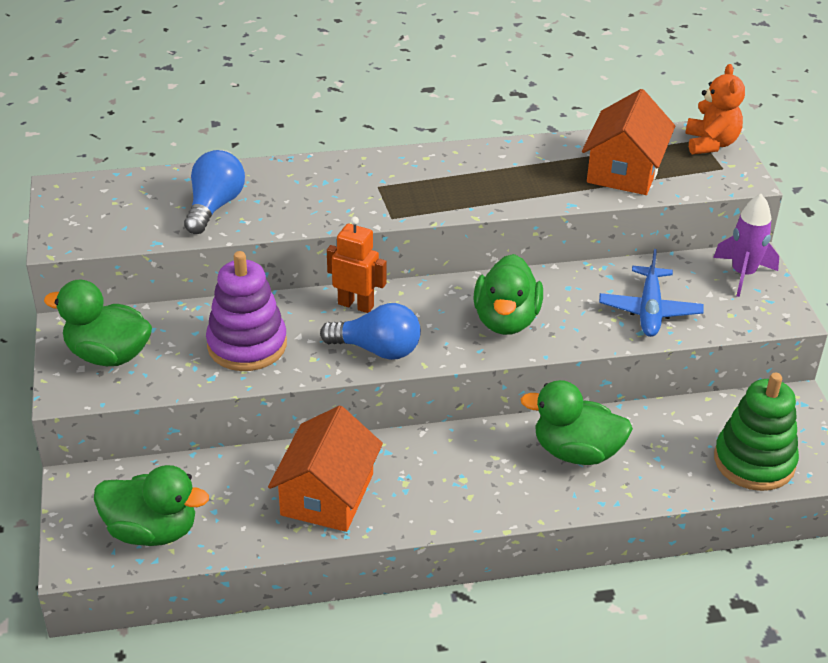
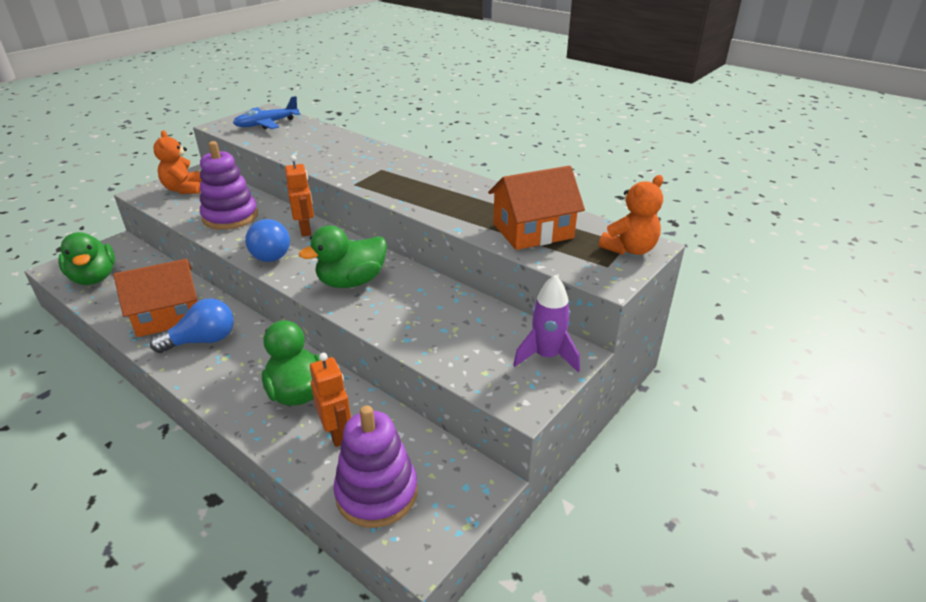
camera: 50 degrees right, 5 degrees down
(108, 355) = (183, 189): green duck -> orange teddy bear
(214, 206) = (298, 142): blue light bulb -> blue light bulb (202, 341)
(649, 310) = (438, 332): blue plane -> blue plane (266, 124)
(660, 452) = (337, 433): none -> orange robot
(754, 461) = (376, 493): green stacking toy -> purple stacking toy

